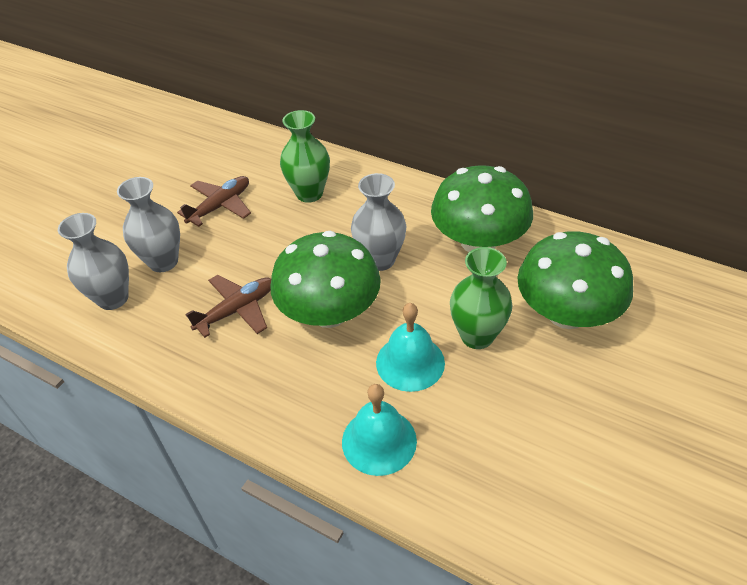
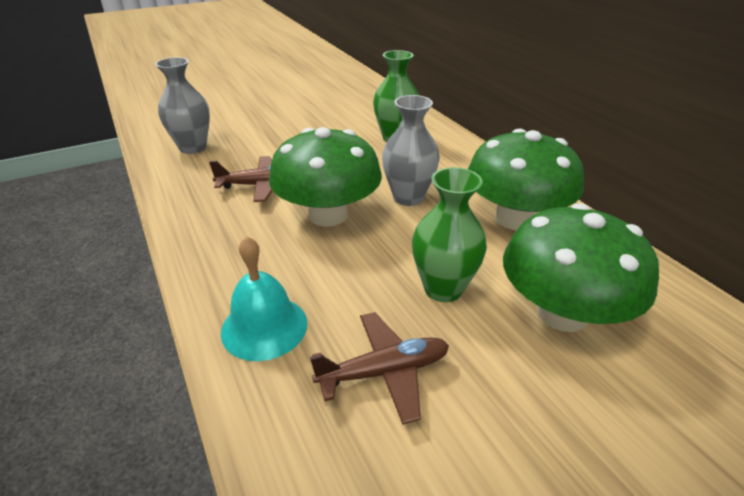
camera: 30 degrees right, 10 degrees down
(163, 262) = (248, 140): grey vase -> none
(220, 206) = (322, 124): brown plane -> brown plane (384, 372)
(410, 362) = (357, 280): turquoise bell -> none

